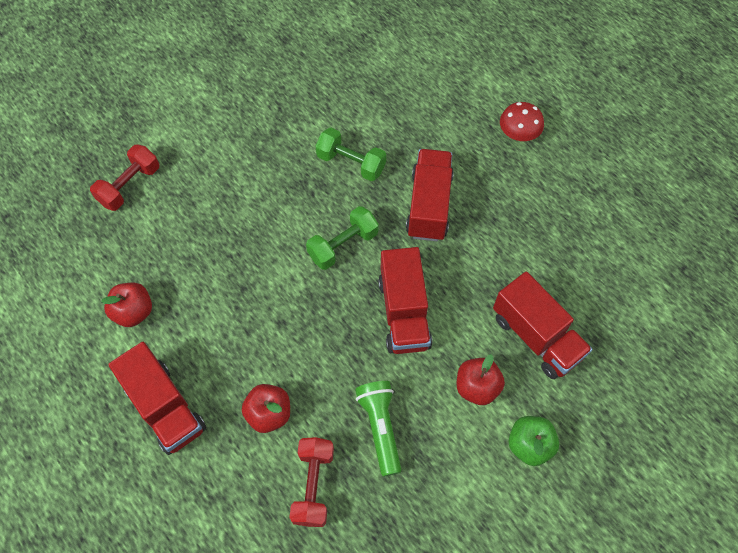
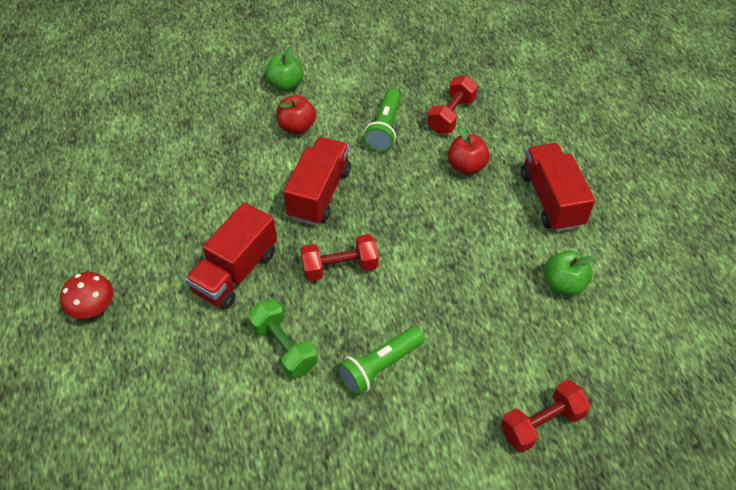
camera: 155 degrees left, 10 degrees down
(134, 312) = (563, 284): red apple -> green apple
(269, 178) = (379, 367): none -> green flashlight
(343, 245) = (340, 267): green dumbbell -> red dumbbell
(536, 336) = (227, 140): red truck -> none

